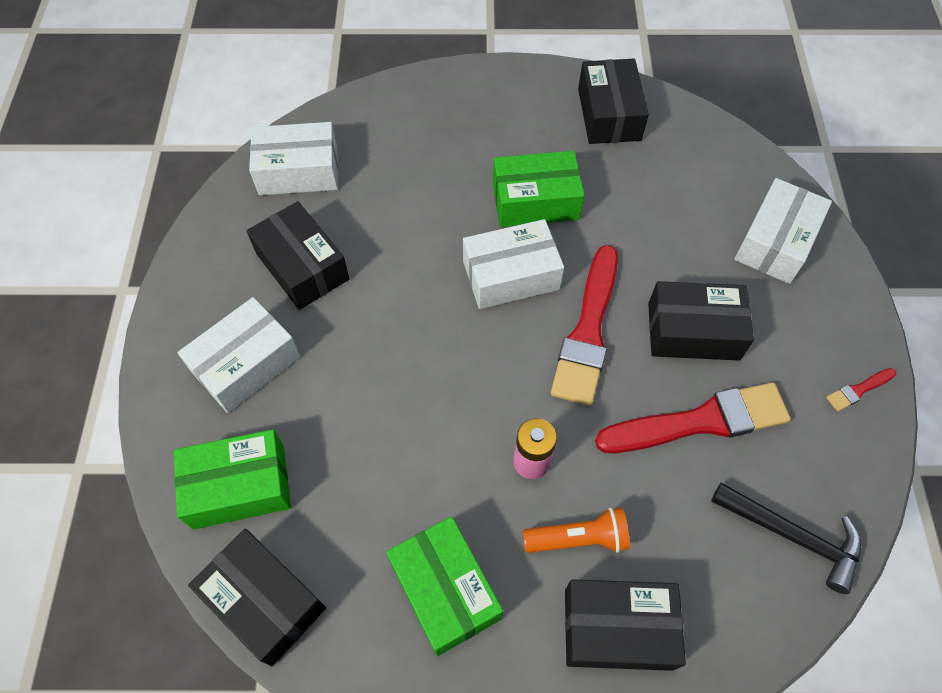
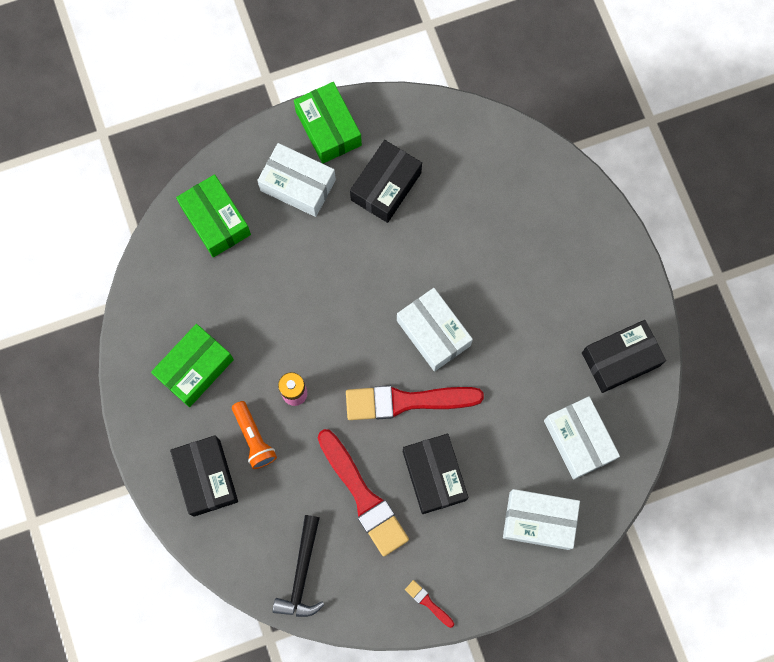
camera: 70 degrees right, 15 degrees up
(264, 601) = (154, 268): black box -> none
(298, 171) = (467, 146): white box -> white box (579, 440)
(535, 201) = (508, 329): green box -> green box (328, 128)

